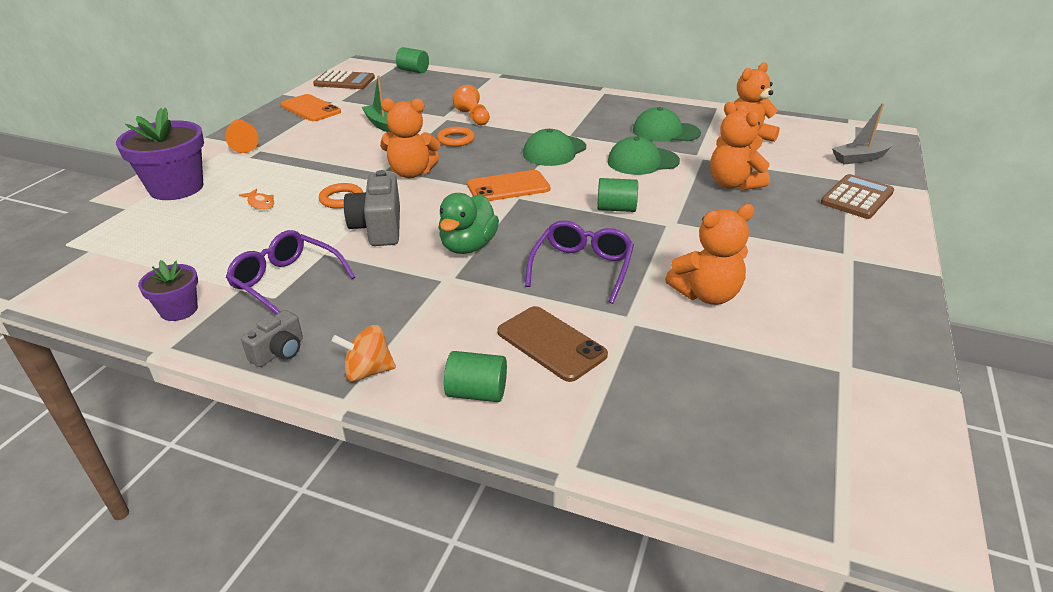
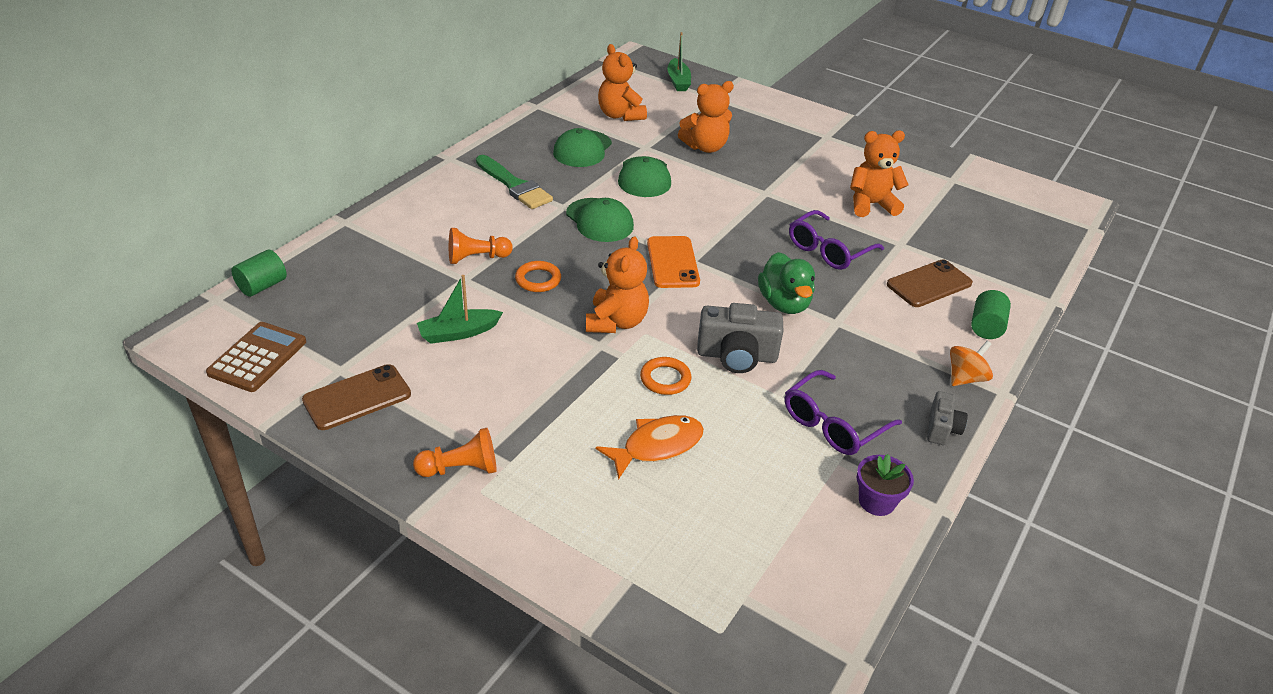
camera: 80 degrees left, 5 degrees up
(176, 188) = (586, 532): purple flower pot -> none
(260, 203) = (657, 446): orange fish -> orange fish, size x1.87
(279, 352) = (941, 428): grey camera -> grey camera turned 60 degrees clockwise
(310, 109) = (357, 397): orange phone -> brown phone
(368, 371) = (965, 378): orange spinning top -> orange spinning top turned 135 degrees counterclockwise
(468, 246) = (784, 303): green duck -> green duck turned 45 degrees clockwise
(582, 115) = (514, 185): none -> green brush
(582, 268) = (828, 250): purple glasses -> purple glasses turned 75 degrees counterclockwise
(616, 209) = (733, 212): green cylinder -> none
(706, 295) = (871, 205): orange teddy bear -> orange teddy bear turned 90 degrees counterclockwise
(856, 197) = (743, 105): brown calculator -> none
(860, 158) = (678, 81): grey boat -> green boat

